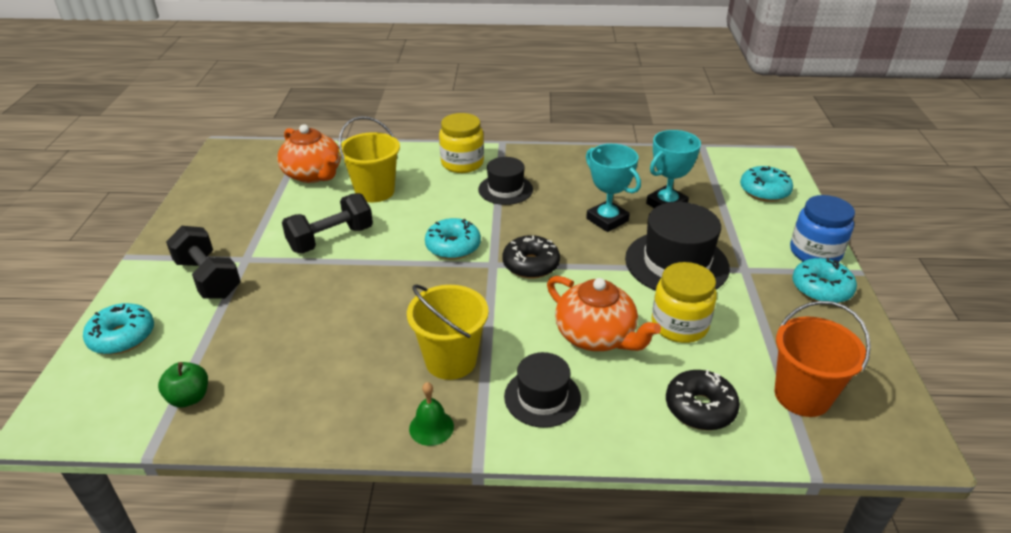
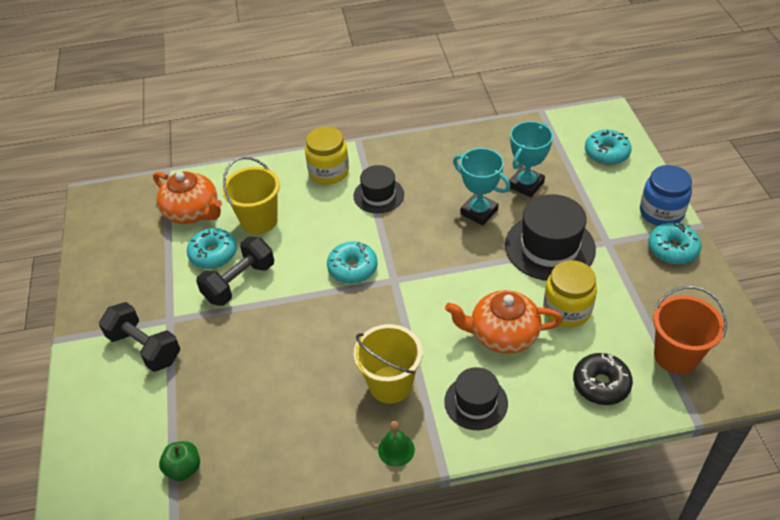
camera: 10 degrees left, 10 degrees up
(122, 337) = (95, 424): turquoise donut -> turquoise donut (213, 254)
(531, 265) = (427, 274): black donut -> none
(596, 336) = (502, 334): orange teapot -> orange teapot turned 150 degrees clockwise

